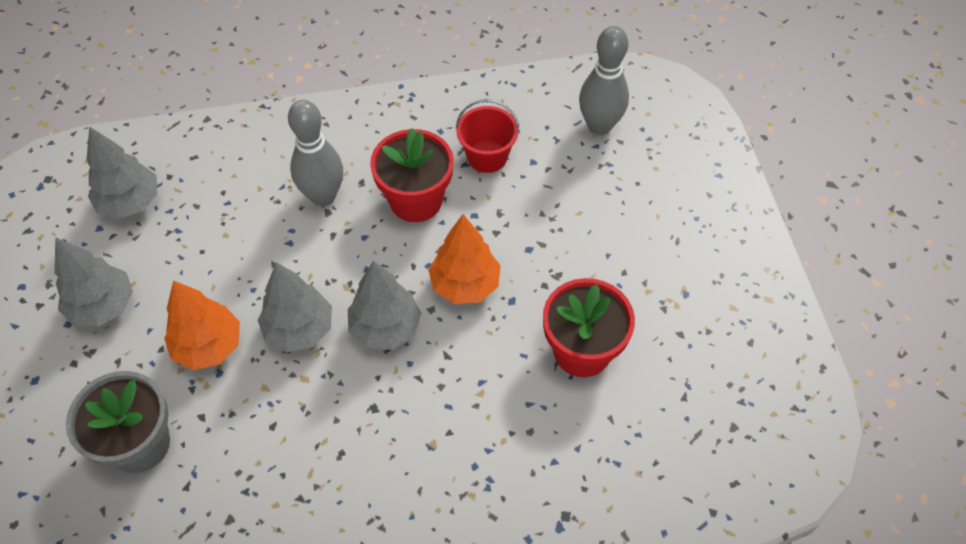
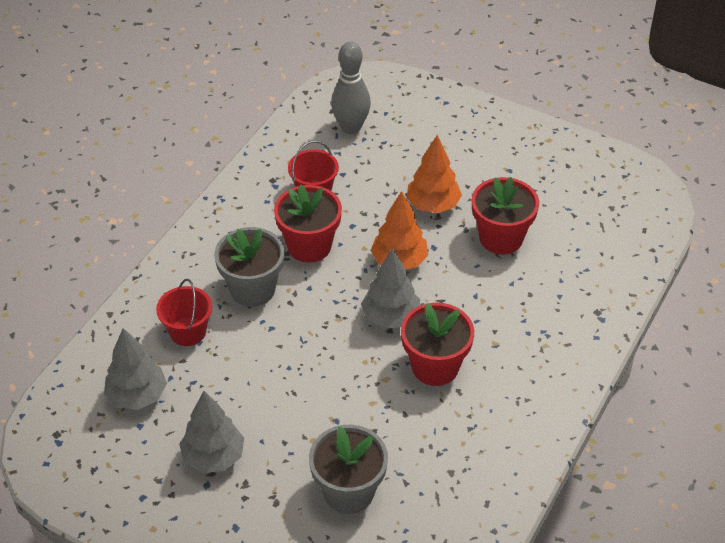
camera: 50 degrees left, 10 degrees down
(208, 346) = (310, 415): orange tree -> orange tree (433, 205)
(232, 185) = (188, 331): none -> red bucket
(299, 329) = (346, 361): grey tree -> none
(323, 196) = (252, 289): grey bowling pin -> grey flower pot
(354, 410) = (435, 366): none -> red flower pot

